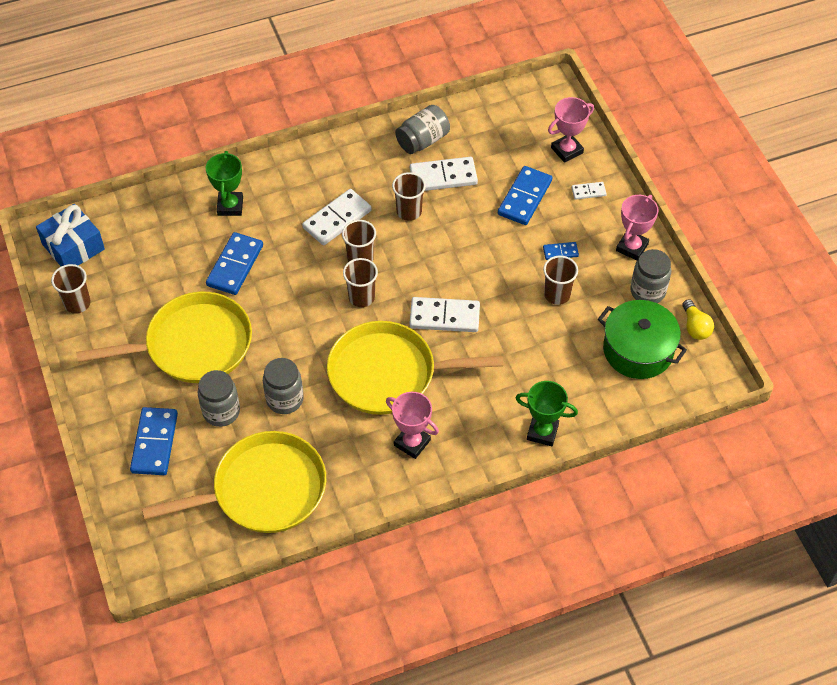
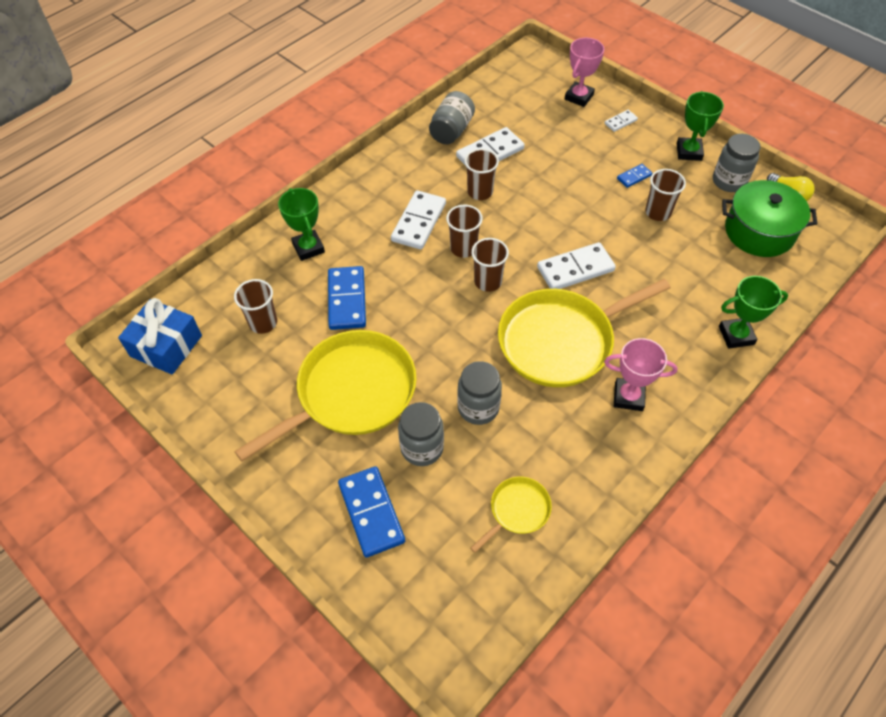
camera: 25 degrees left, 0 degrees up
(77, 303) = (202, 401): brown cup -> brown cup (263, 323)
(264, 490) = (517, 510): yellow pan -> yellow pan, size x0.47
(524, 197) = (571, 145): blue domino -> none
(632, 247) = (689, 152): pink trophy -> green trophy

